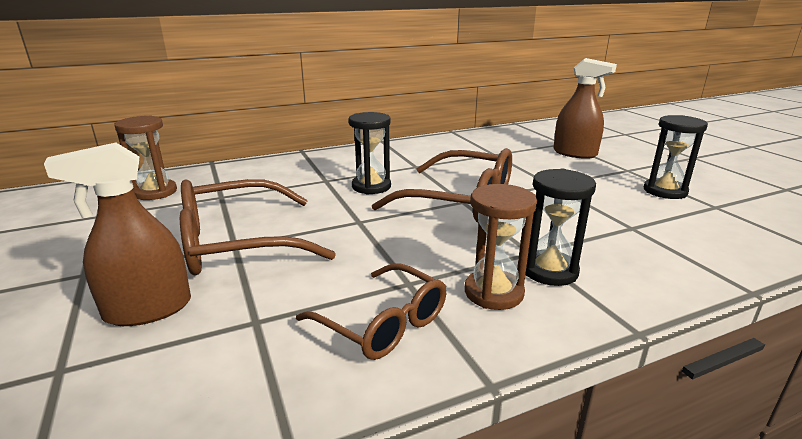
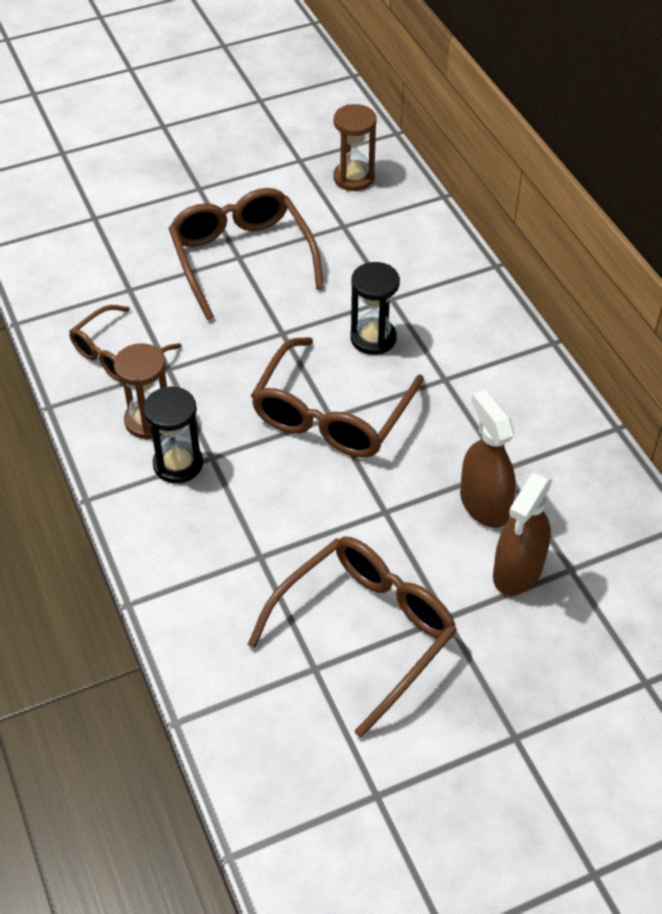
camera: 90 degrees right, 25 degrees up
(148, 310) = (149, 234): brown spray bottle -> brown spray bottle (484, 504)
(665, 191) = (365, 632): black hourglass -> brown glasses

